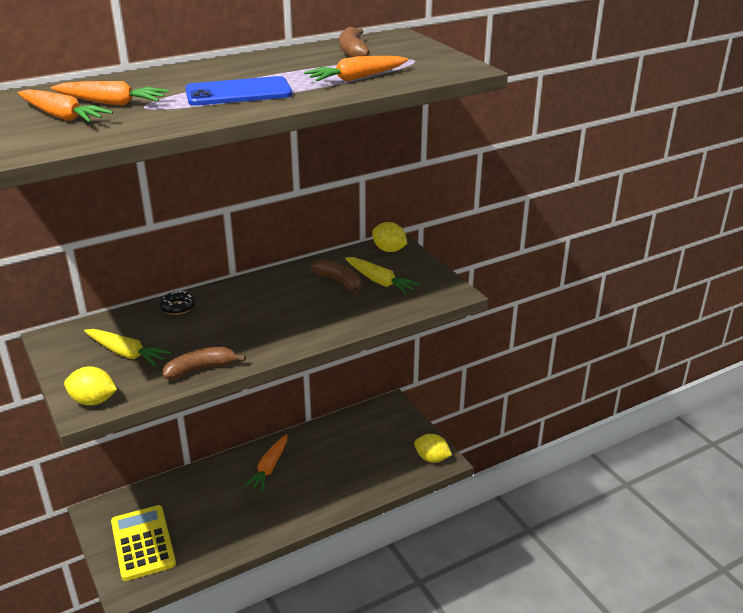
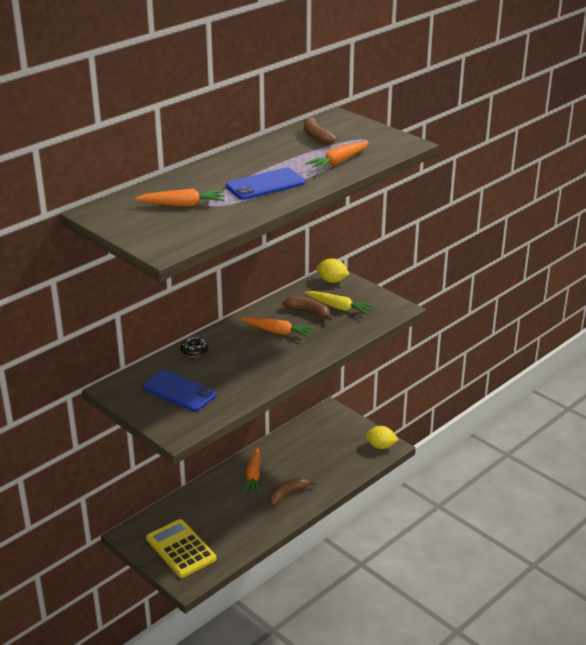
camera: 15 degrees left, 0 degrees up
(62, 116) = (160, 220): orange carrot -> orange carrot (278, 332)
(93, 401) = (179, 428): yellow lemon -> none
(126, 353) = (179, 391): yellow carrot -> blue phone
(201, 369) = (244, 393): brown banana -> brown banana (288, 494)

